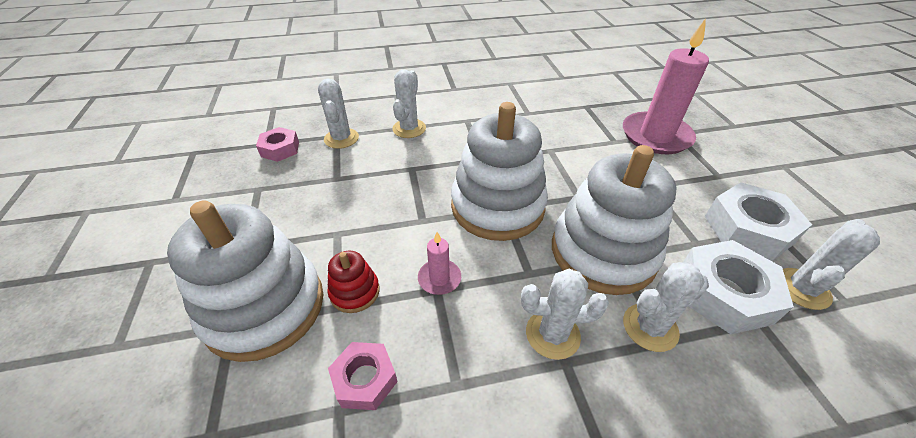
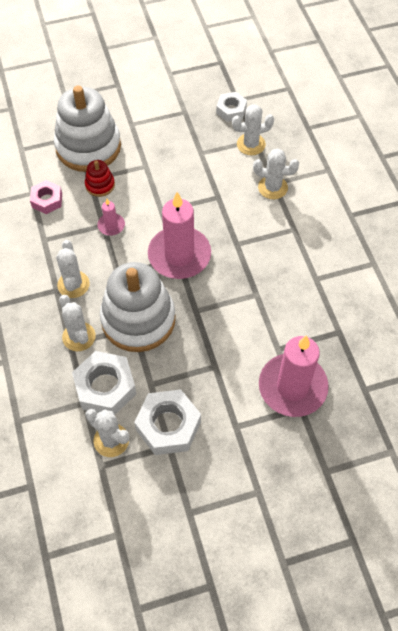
camera: 85 degrees right, 15 degrees up
(280, 149) = (231, 110): pink nut -> white nut
(497, 206) = (179, 255): white stacking toy -> pink candle

